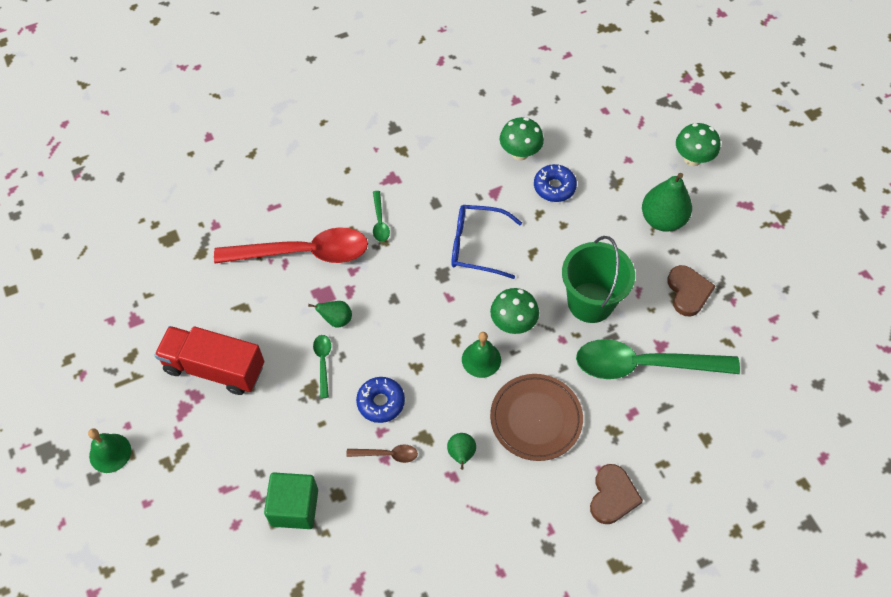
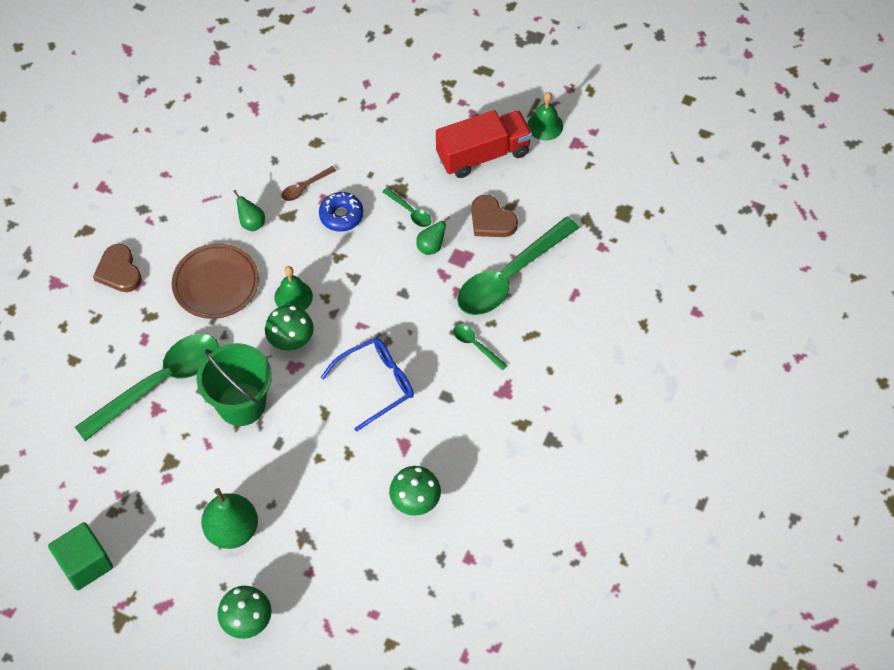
camera: 140 degrees right, 0 degrees up
(110, 453) = (492, 63): green bell -> green bell (545, 125)
(294, 507) = (337, 117): green cube -> green cube (85, 564)
(303, 253) = (510, 276): red spoon -> green spoon
(554, 187) = (355, 490): blue donut -> none
(688, 292) = (163, 474): brown heart -> brown heart (491, 220)

